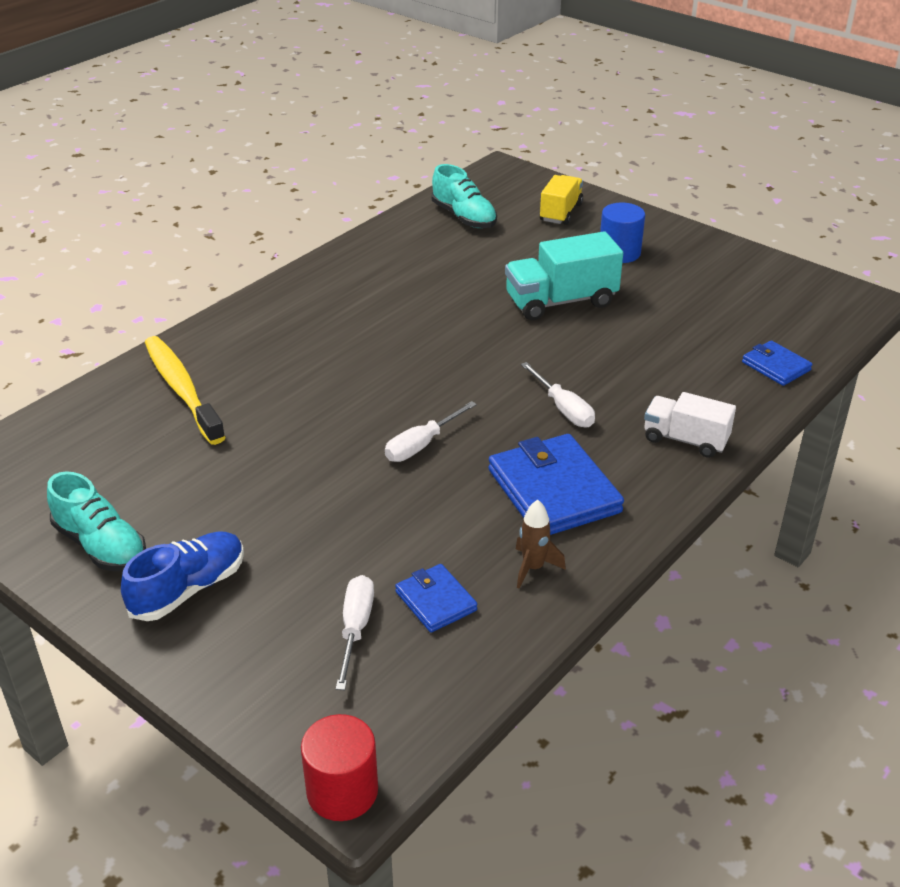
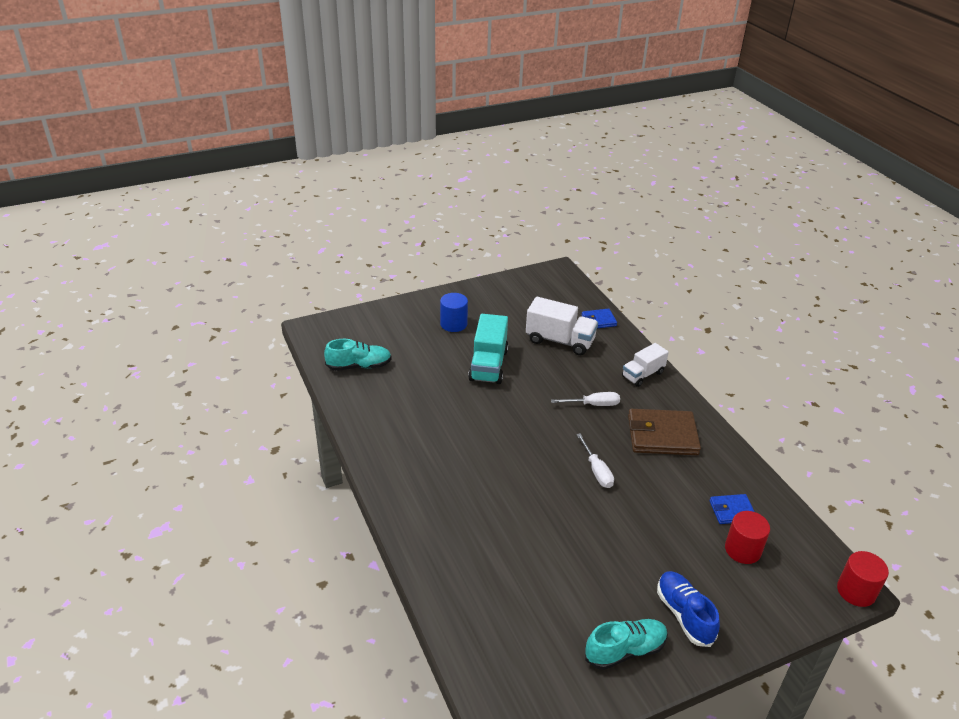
camera: 65 degrees left, 0 degrees up
(182, 389) = (472, 565): yellow toothbrush -> none
(355, 629) = (742, 550): white screwdriver -> red cylinder
(533, 568) = (719, 466): brown rocket -> none
(553, 491) = (662, 435): blue wallet -> brown wallet
(561, 212) = (389, 326): yellow truck -> none
(682, 344) = (560, 341): none -> white truck

